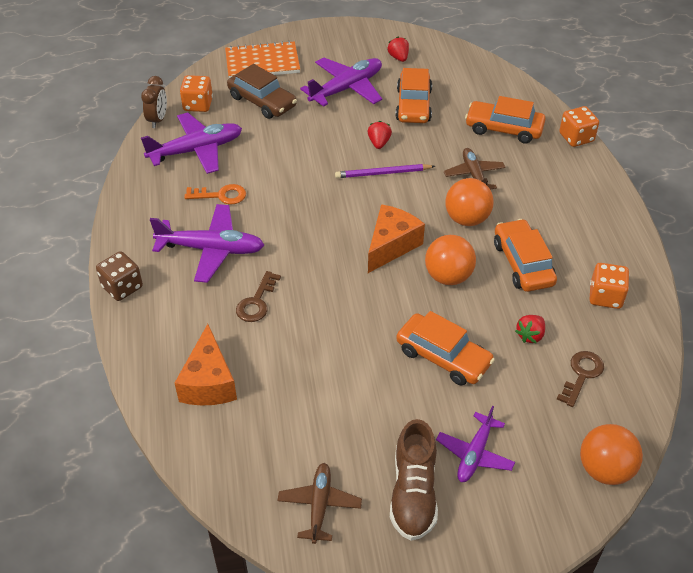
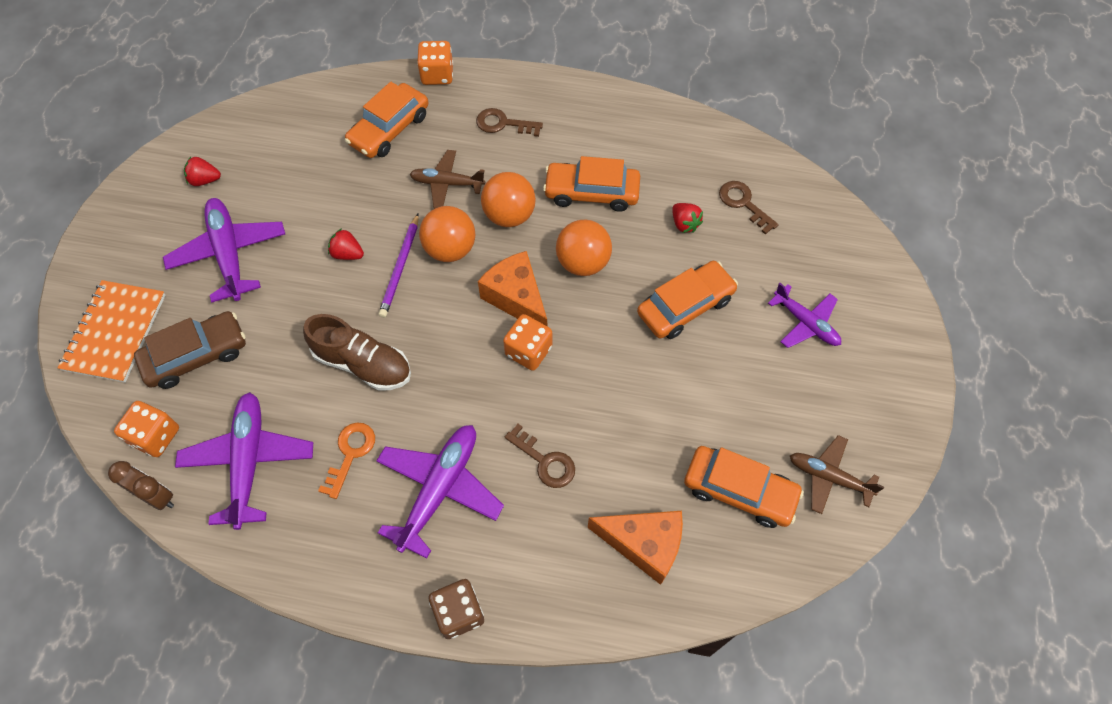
camera: 70 degrees left, 15 degrees up
(413, 105) = (301, 197): orange car -> orange car (739, 491)
(413, 493) = (835, 390): brown shoe -> brown shoe (363, 364)
(555, 189) = (503, 124): none -> brown key
(605, 297) = (659, 146): orange dice -> orange dice (528, 351)
(605, 469) = (848, 231): orange ball -> orange ball (450, 249)

